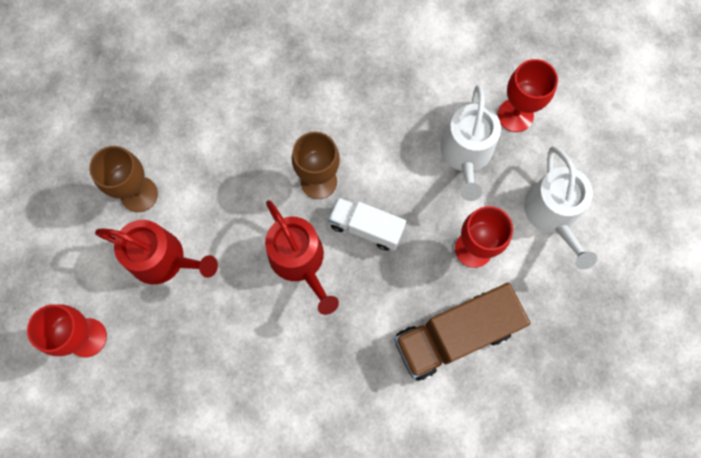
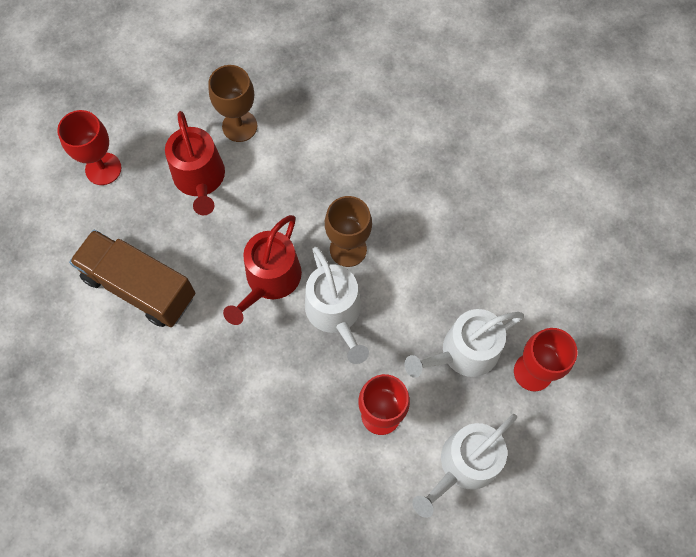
camera: 55 degrees right, 5 degrees down
(366, 227) = (335, 313): white truck -> white watering can
(454, 335) = (292, 447): brown truck -> brown truck (139, 287)

